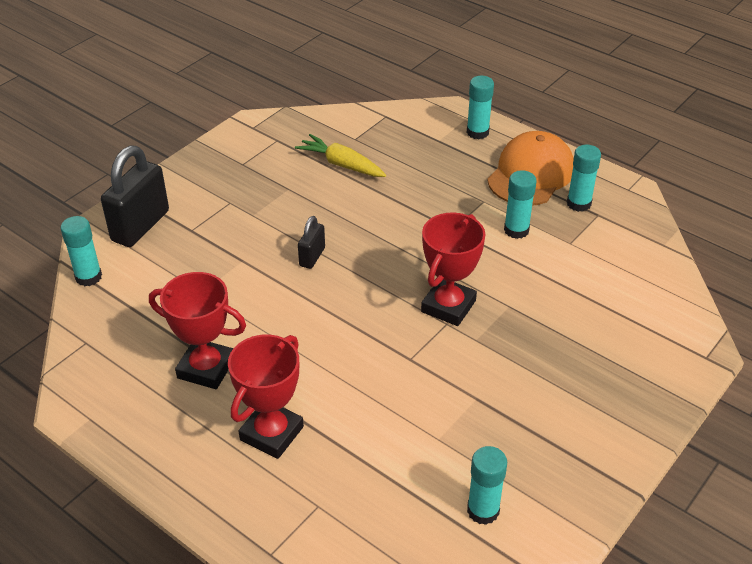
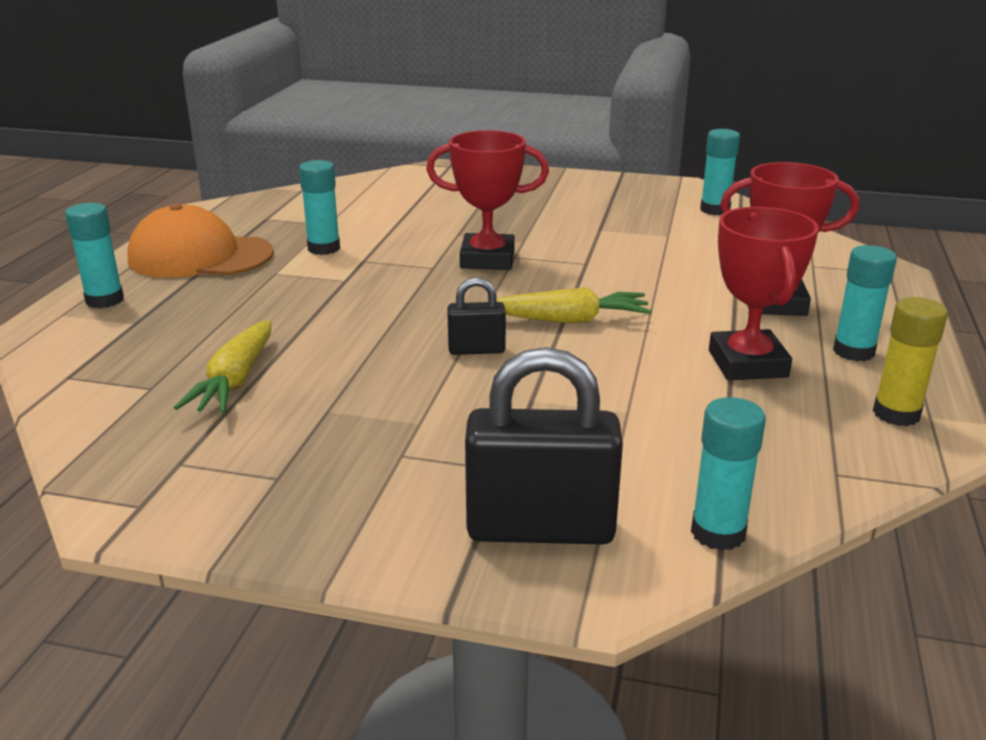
camera: 115 degrees left, 15 degrees down
(104, 403) = (896, 414): none -> yellow glue stick
(321, 311) = (570, 320): none -> yellow carrot
(578, 203) = (251, 228): turquoise glue stick -> turquoise glue stick (853, 351)

